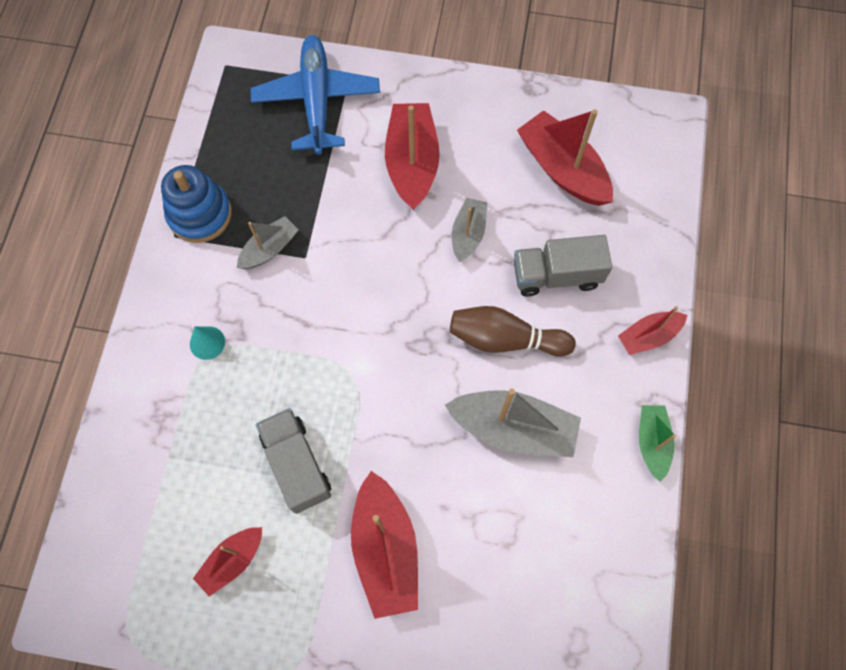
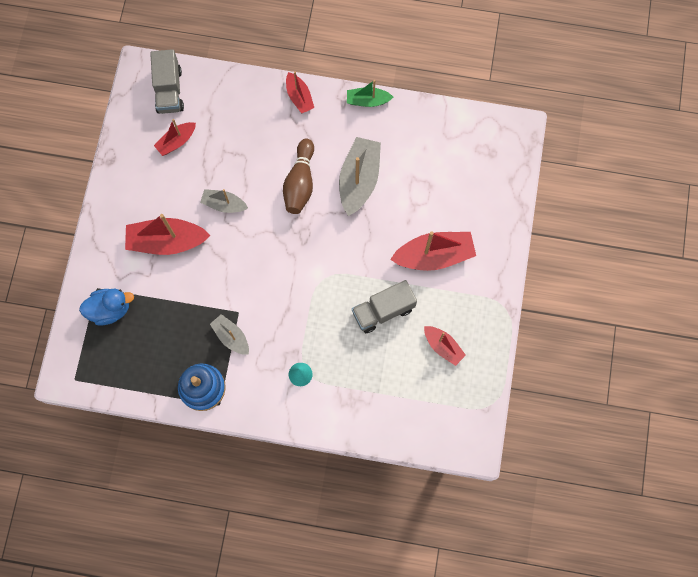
camera: 90 degrees left, 5 degrees up
(317, 100) = (110, 309): blue plane -> blue duck
(556, 275) = (256, 149): grey truck -> grey truck (169, 90)
(562, 169) = (176, 141): red boat -> red boat, size x0.58

